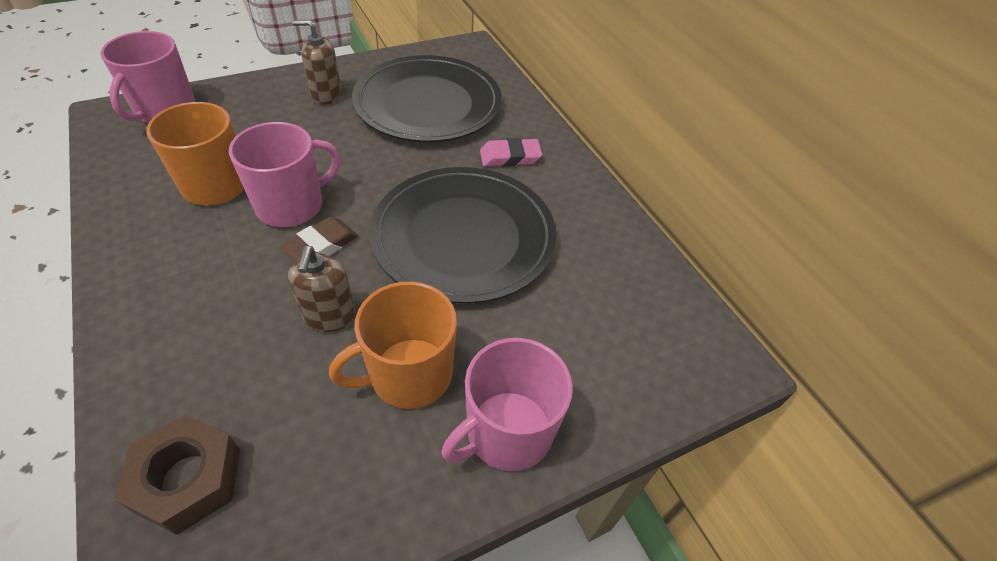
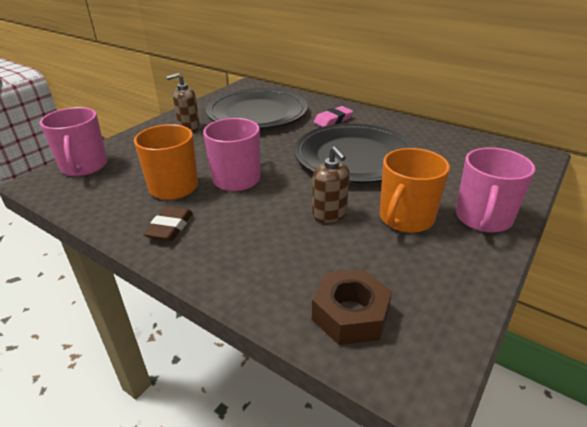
camera: 25 degrees left, 15 degrees down
(321, 245) = (280, 188): brown eraser -> brown eraser (170, 227)

